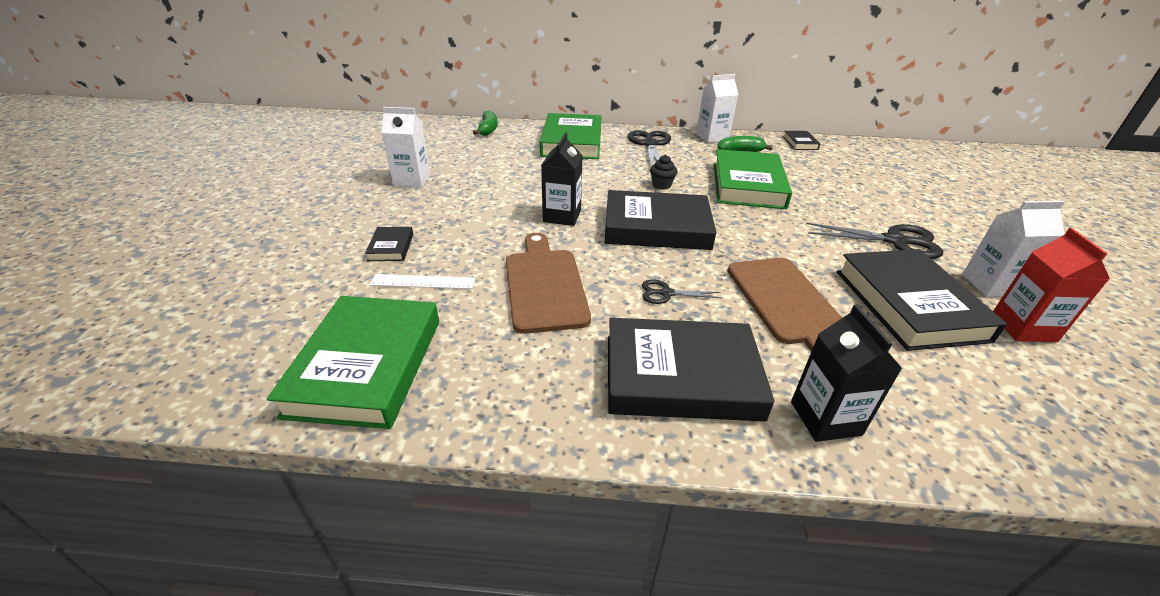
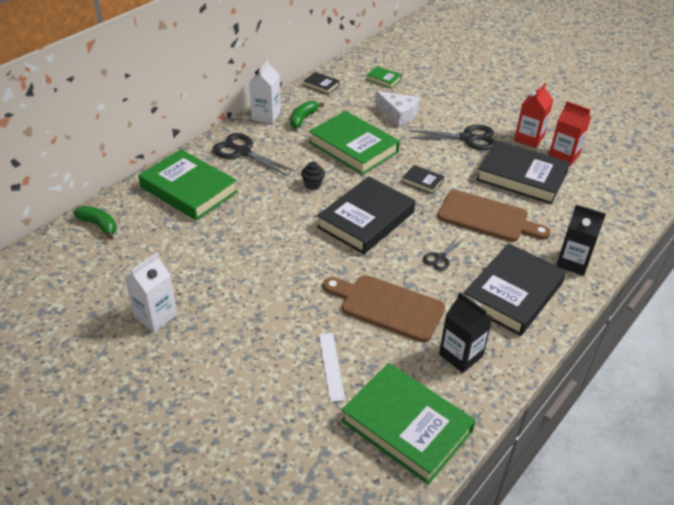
camera: 55 degrees left, 5 degrees up
(391, 247) = (265, 368): black book -> black book (422, 181)
(423, 282) = (331, 366): white ruler -> white ruler turned 45 degrees counterclockwise
(562, 216) = (307, 256): black carton -> black carton (460, 355)
(842, 189) = (398, 114): none -> white cheese
(875, 165) = (383, 79): none -> green book
(894, 241) = (467, 138): black scissors -> black scissors turned 45 degrees clockwise
(991, 285) = (528, 139): white carton -> red carton

